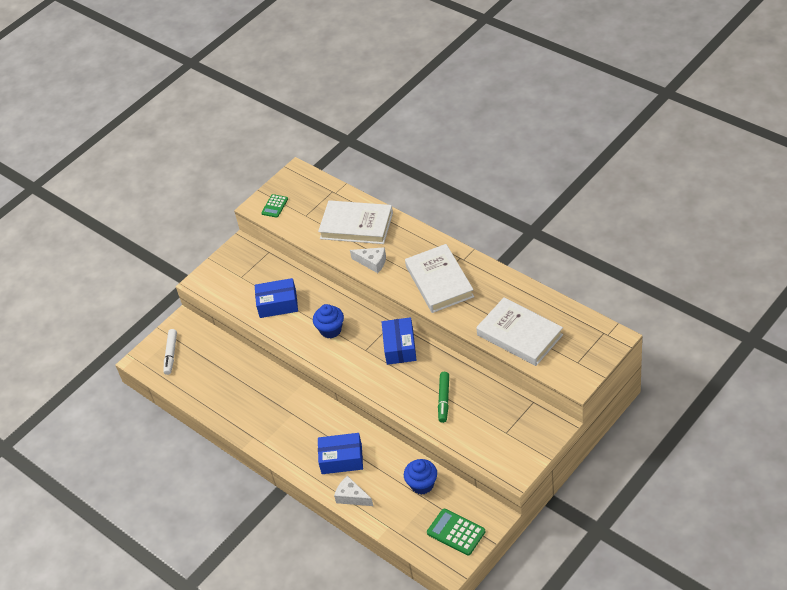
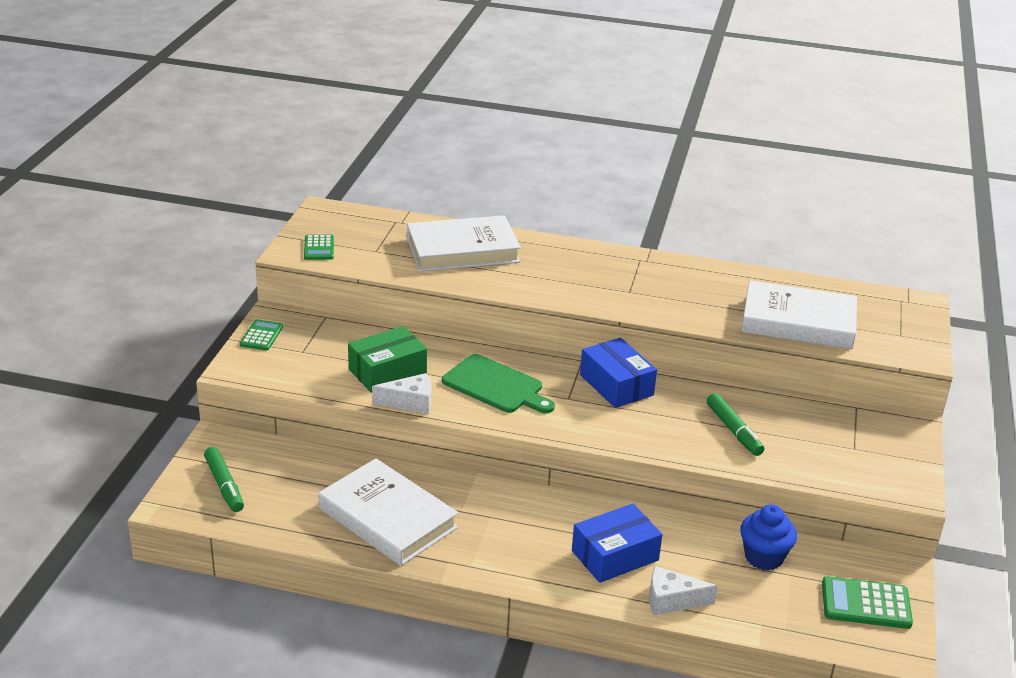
camera: 35 degrees left, 15 degrees down
(171, 354) = (224, 485): white marker -> green marker
(226, 259) = (261, 336): none -> green calculator
(278, 304) = (387, 371): blue box -> green box
(331, 330) = (496, 386): blue cupcake -> green cutting board
(372, 262) = (520, 283): white cheese -> white cheese (410, 402)
(439, 282) = (635, 287): white book -> white book (387, 518)

